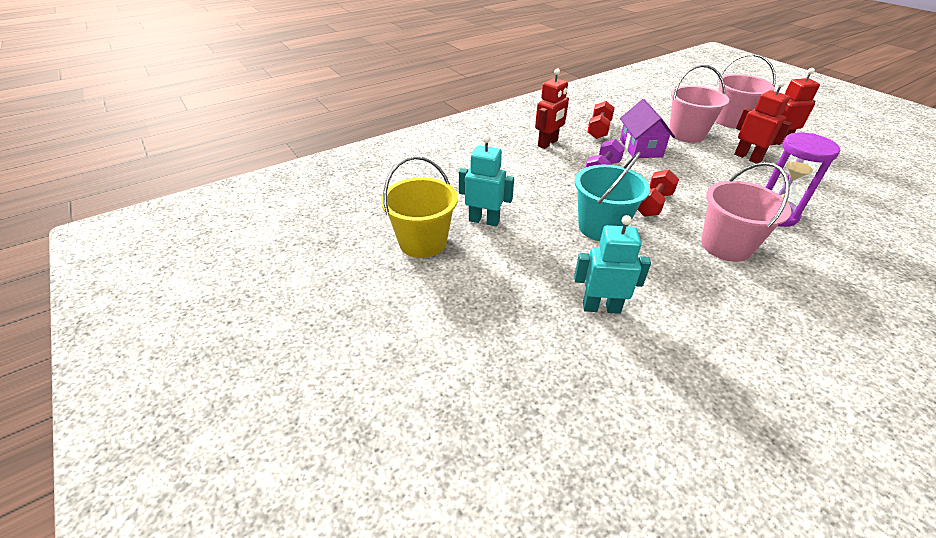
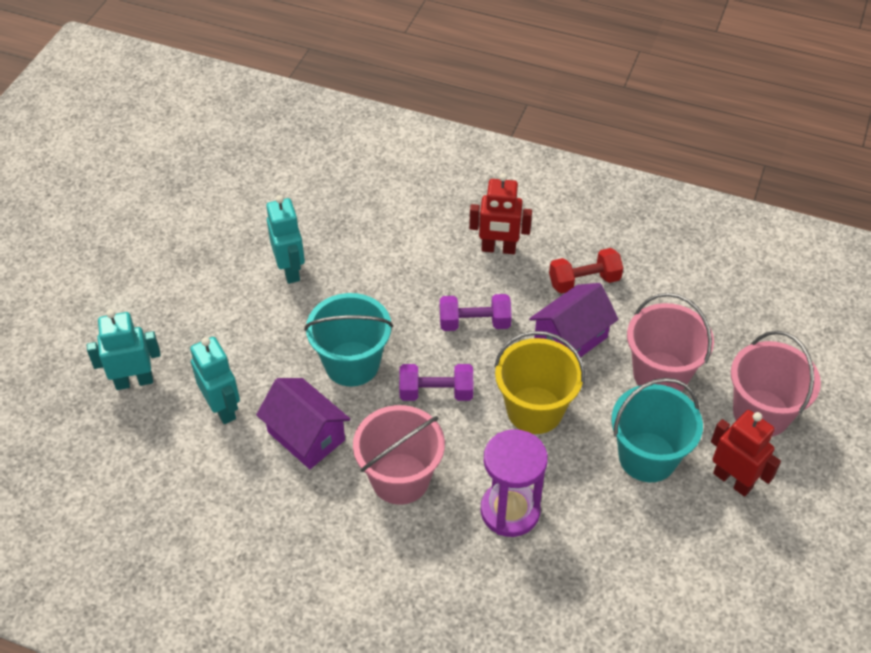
camera: 55 degrees right, 10 degrees up
(423, 242) = (222, 245): yellow bucket -> yellow bucket (534, 410)
(528, 352) = (134, 381): none -> turquoise robot
(653, 204) = (436, 392): red dumbbell -> purple dumbbell
(660, 274) = (306, 436): none -> purple house
(747, 157) = (647, 457): red robot -> turquoise bucket

